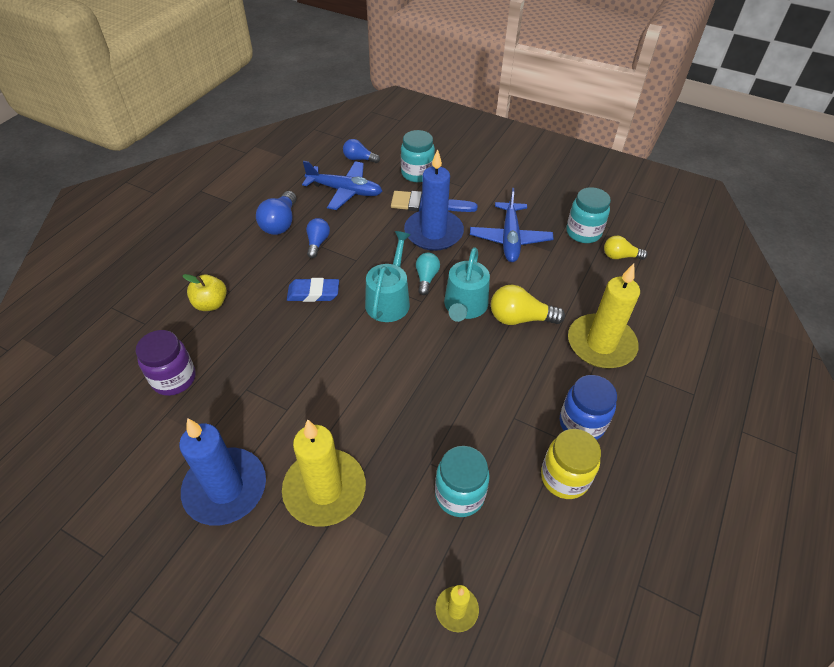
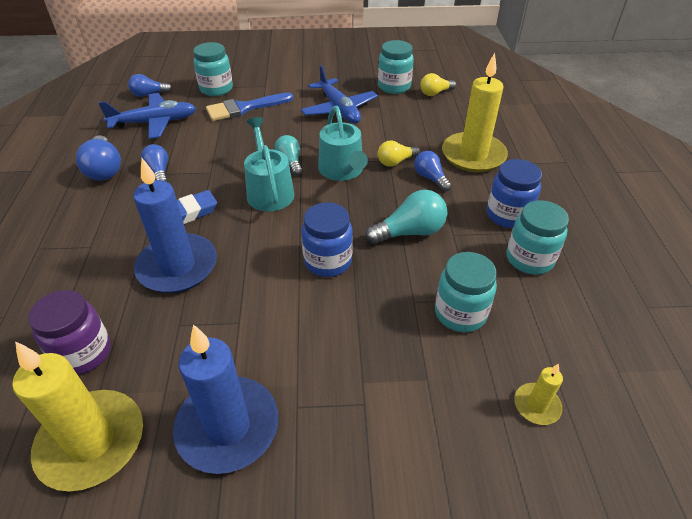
camera: 30 degrees left, 5 degrees down
(211, 304) = (76, 266): yellow apple -> none
(324, 489) = (335, 372): yellow candle -> yellow candle (91, 442)
(388, 390) = (328, 261): none -> blue jar
(433, 233) = (268, 127): blue candle -> blue candle (177, 266)
(477, 396) = (410, 232): none -> turquoise light bulb
(520, 318) = (396, 162): yellow light bulb -> yellow light bulb, size x0.65
(539, 350) = (430, 178): none -> blue light bulb
(564, 478) = (529, 259): yellow jar -> turquoise jar

